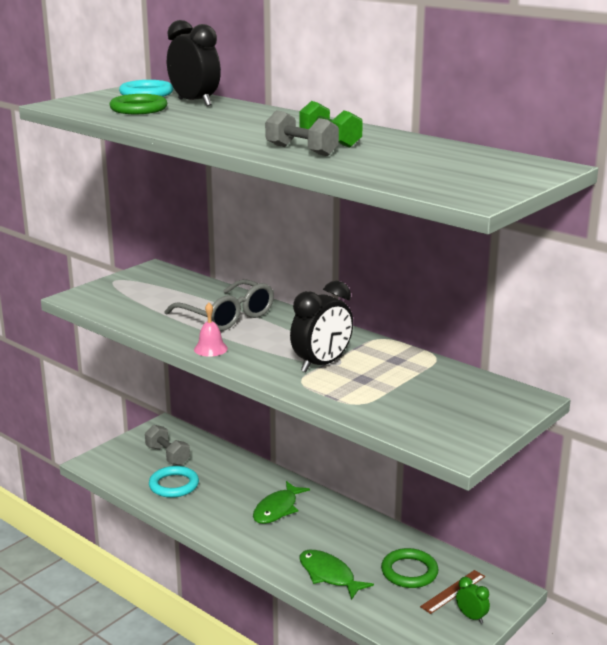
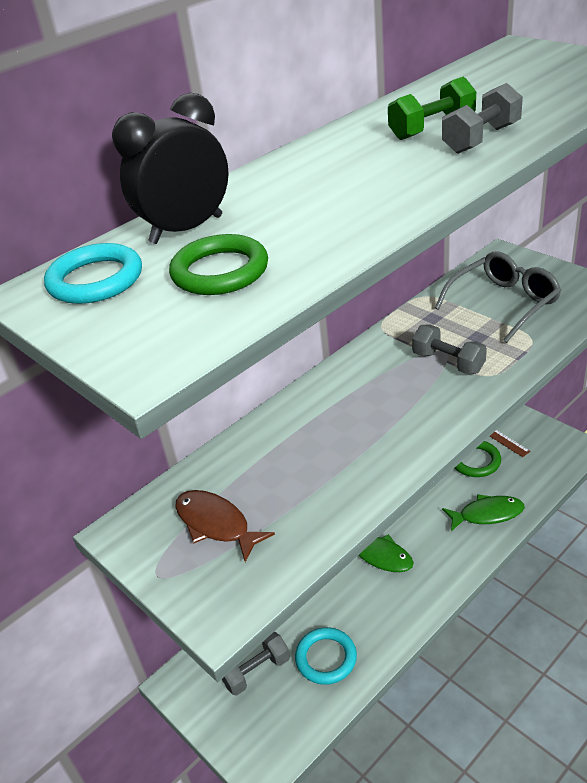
camera: 80 degrees left, 15 degrees up
(151, 292) = (216, 524): none -> brown fish
(210, 349) = (413, 447): pink bell -> none
(227, 317) = (315, 440): grey glasses -> grey glasses (503, 303)
(321, 364) = (448, 362): black clock -> grey dumbbell
(329, 575) = (487, 514): green fish -> green fish turned 150 degrees counterclockwise
(471, 617) = (529, 429): green clock -> none

